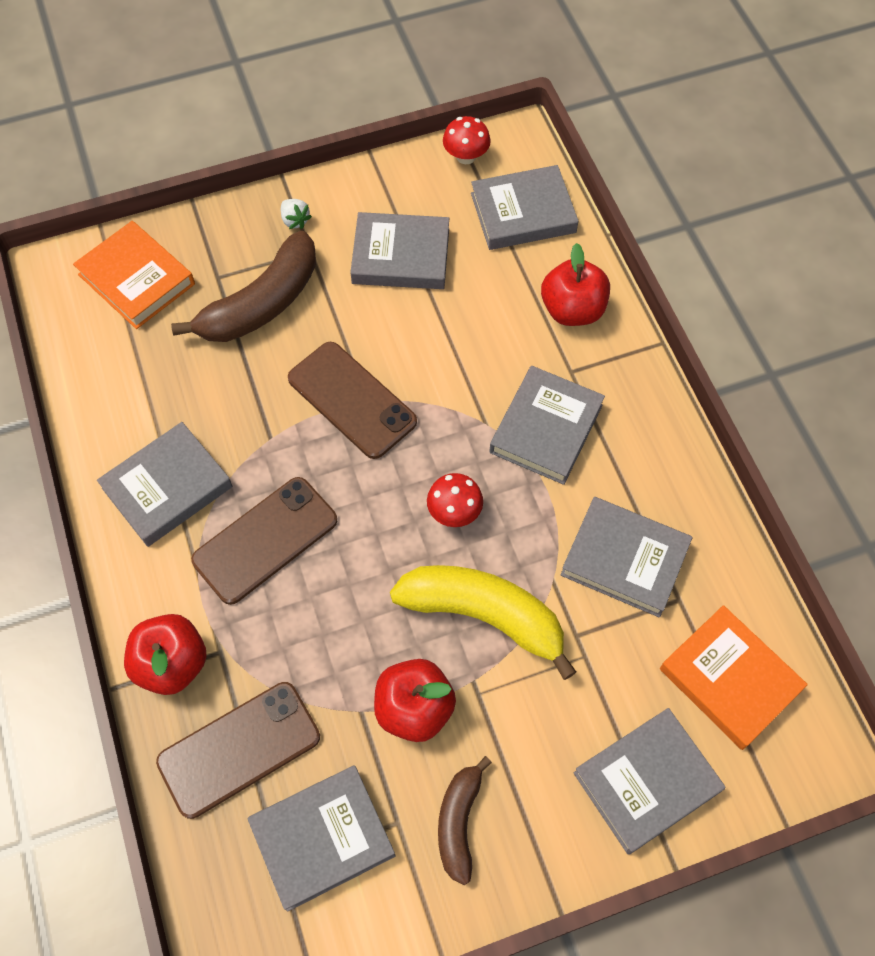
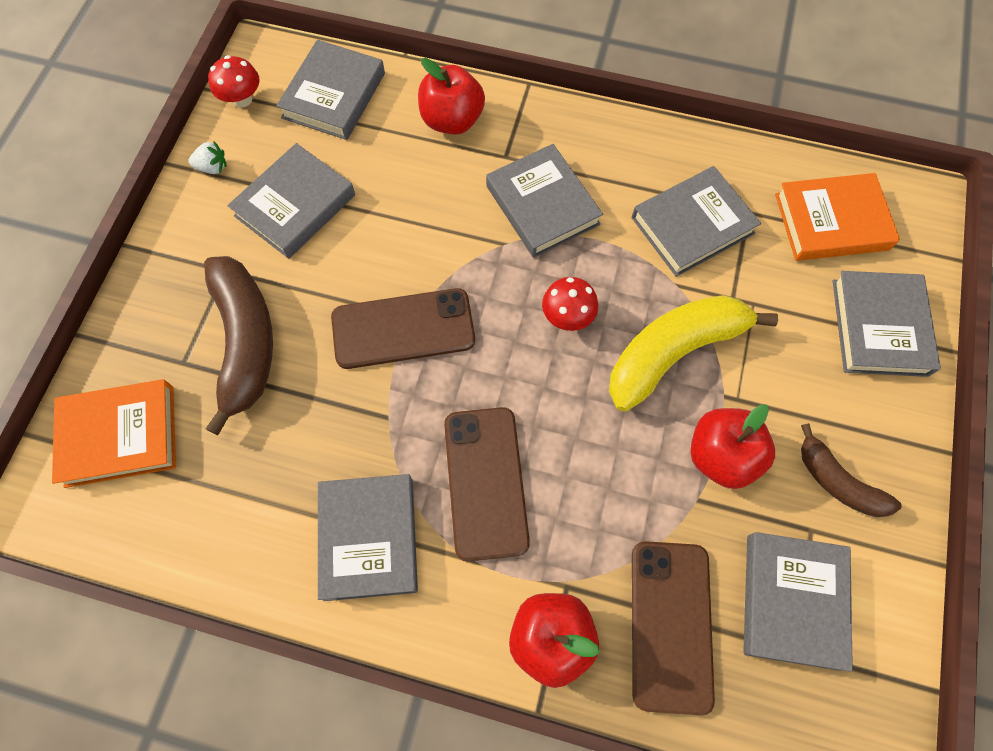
camera: 55 degrees left, 5 degrees up
(295, 220) = (183, 263): white strawberry -> white strawberry (212, 167)

